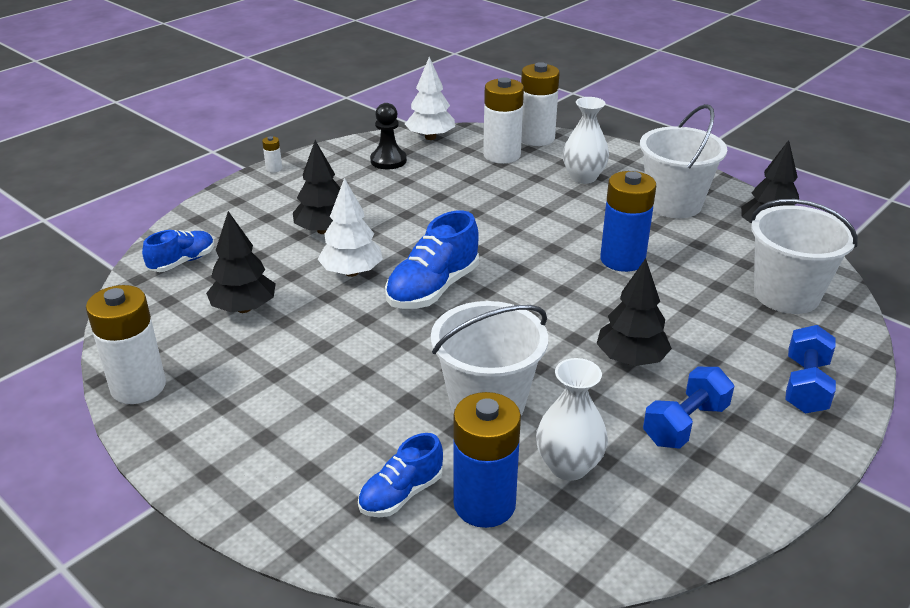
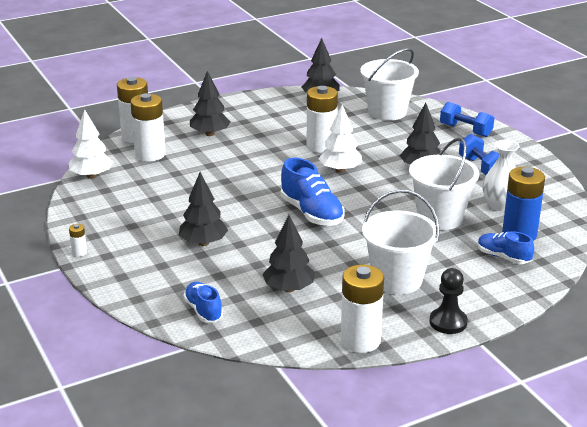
camera: 70 degrees left, 5 degrees down
(352, 272) = (270, 240): white tree -> white tree (340, 170)
(388, 160) = (115, 200): black pawn -> black pawn (448, 322)
(401, 494) = (503, 257): blue shoe -> blue shoe turned 150 degrees clockwise
(583, 177) = (210, 134): white vase -> black tree
(622, 260) = (321, 146): blue battery -> white battery
(673, 204) = (269, 115): white bucket -> white bucket (397, 280)

